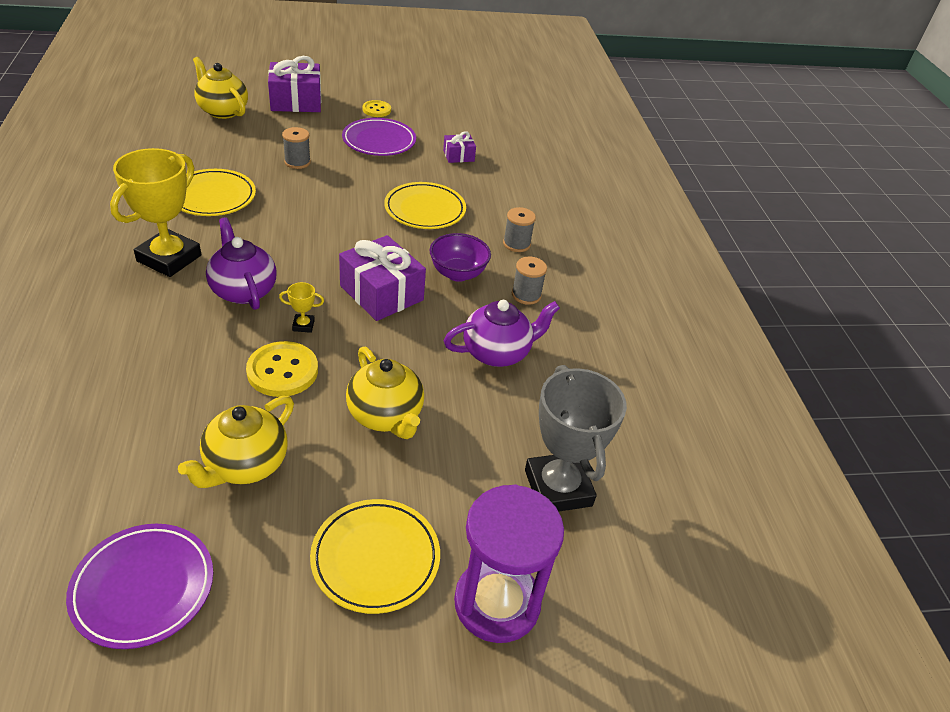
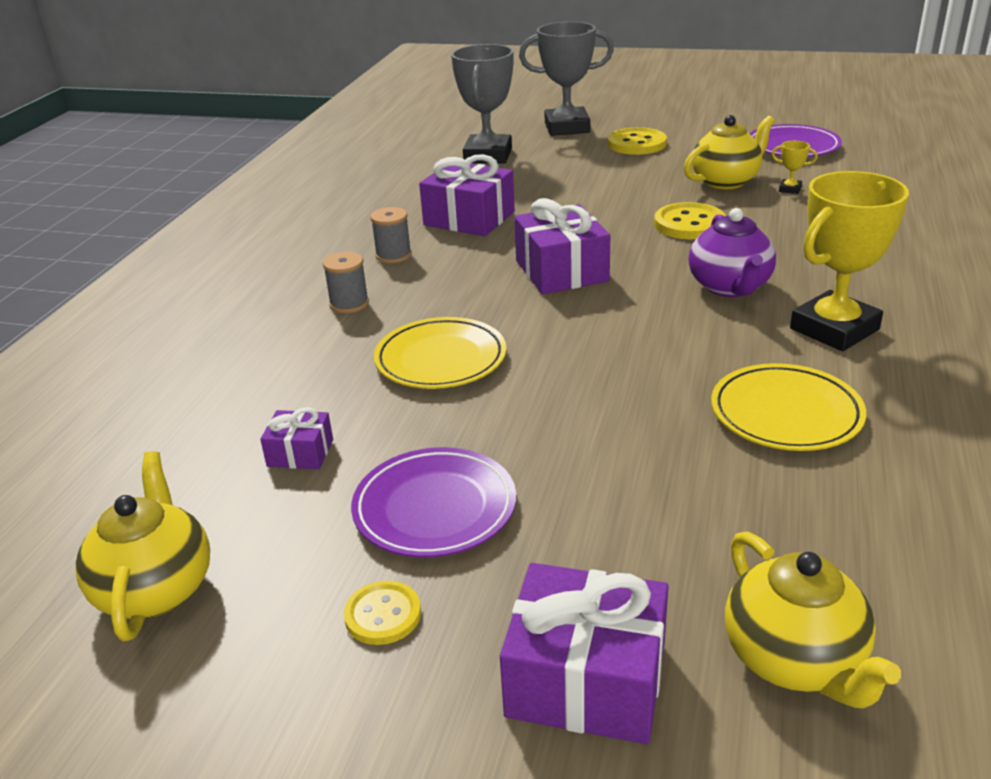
camera: 150 degrees left, 10 degrees down
(297, 162) = (624, 471): grey spool -> none
(303, 325) = (662, 252): yellow trophy -> yellow trophy (790, 189)
(375, 558) = (636, 144): yellow plate -> yellow button
(385, 416) = (601, 193): yellow teapot -> yellow teapot (156, 589)
(458, 273) = (456, 280): purple bowl -> none
(497, 352) = (469, 218): purple teapot -> purple gift
(497, 603) = (567, 128): purple hourglass -> grey trophy

